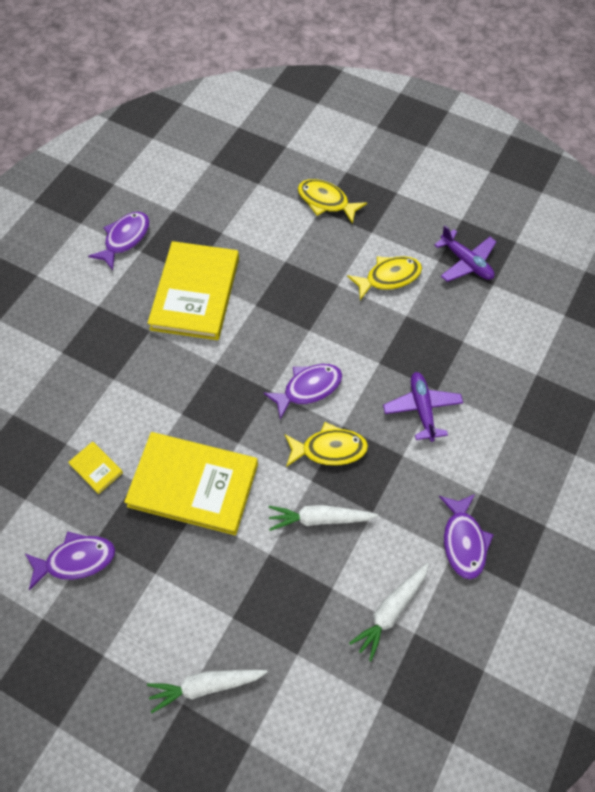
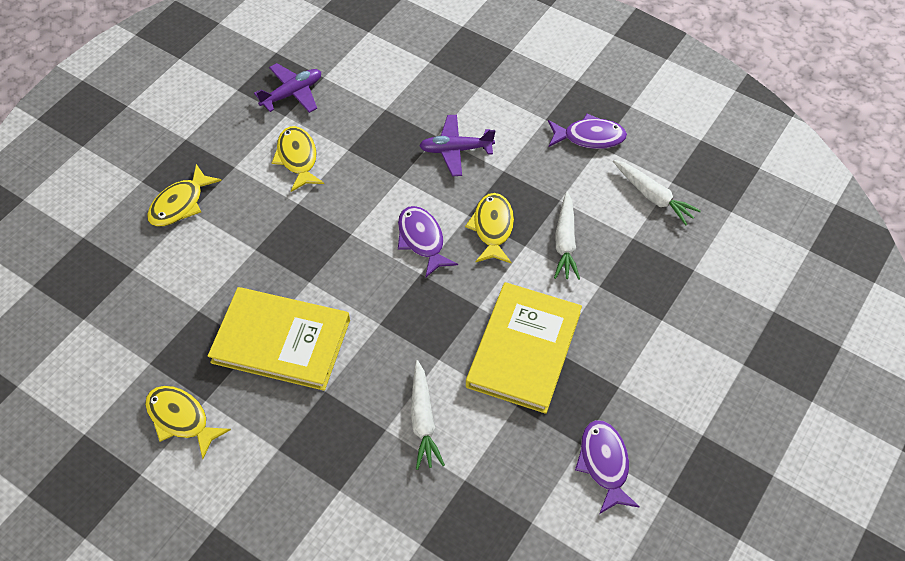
camera: 85 degrees left, 5 degrees down
(96, 468) = (498, 446): yellow book -> none
(125, 239) = (181, 419): purple fish -> yellow fish
(205, 686) = (726, 344): white carrot -> white carrot (423, 420)

